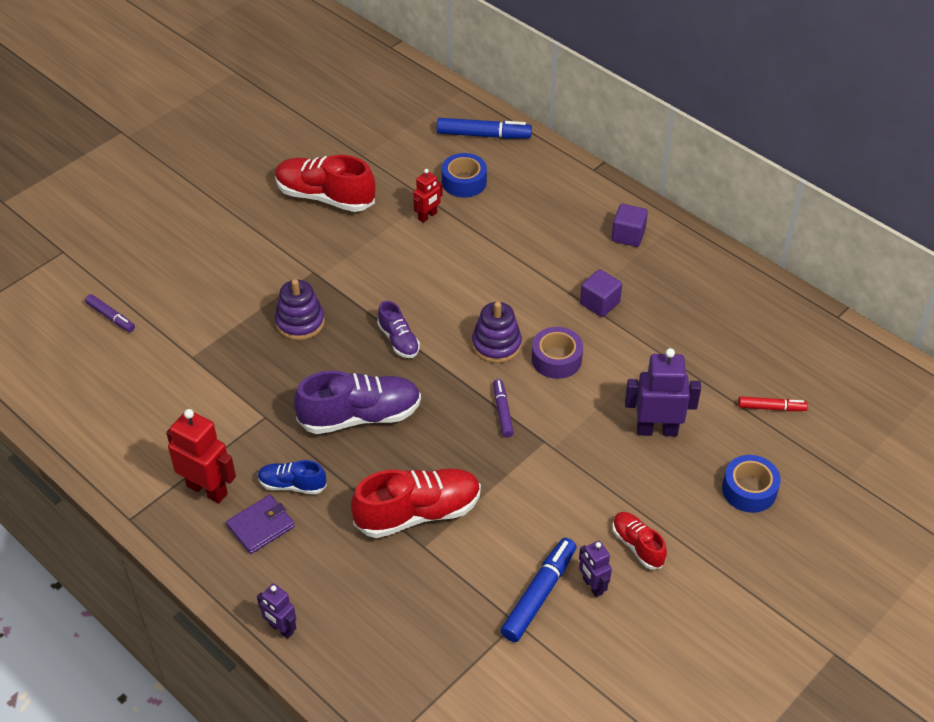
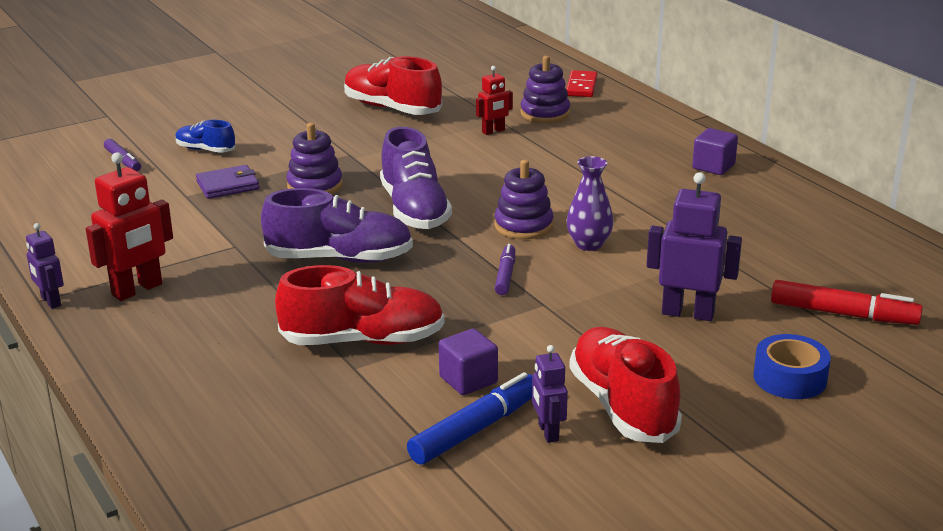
camera: 15 degrees right, 20 degrees down
(207, 489) = (137, 290): red robot -> red robot turned 90 degrees clockwise
(261, 526) = (177, 325): purple wallet -> purple wallet (228, 185)
(281, 629) = (145, 410): purple robot -> purple robot (50, 301)
(292, 485) = (232, 299): blue shoe -> blue shoe (205, 150)
(398, 340) = (414, 210): purple shoe -> purple shoe, size x1.85
(464, 182) = (545, 113): blue tape -> purple stacking toy
(483, 135) = (581, 86): blue marker -> red domino
(556, 359) = (589, 244): purple tape -> purple vase
(599, 303) = (659, 210): purple cube -> purple cube (468, 380)
(637, 545) = (622, 405): red shoe -> red shoe, size x1.85
(771, 408) = (843, 314): red marker -> red marker, size x1.66

